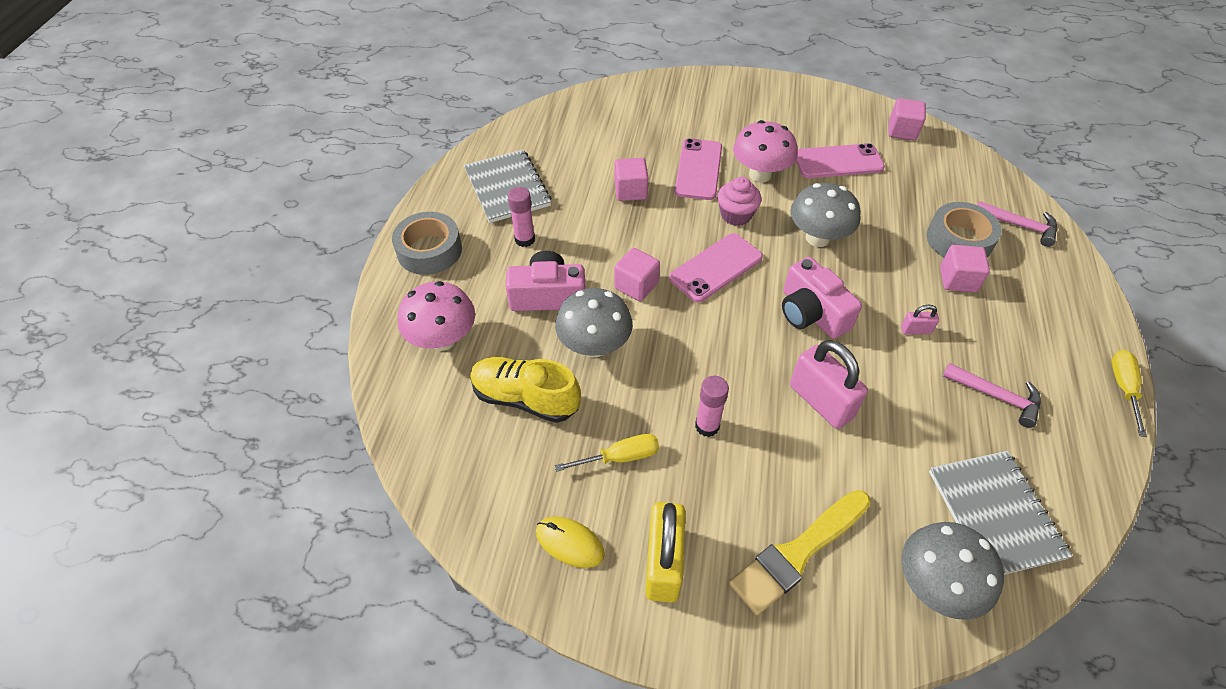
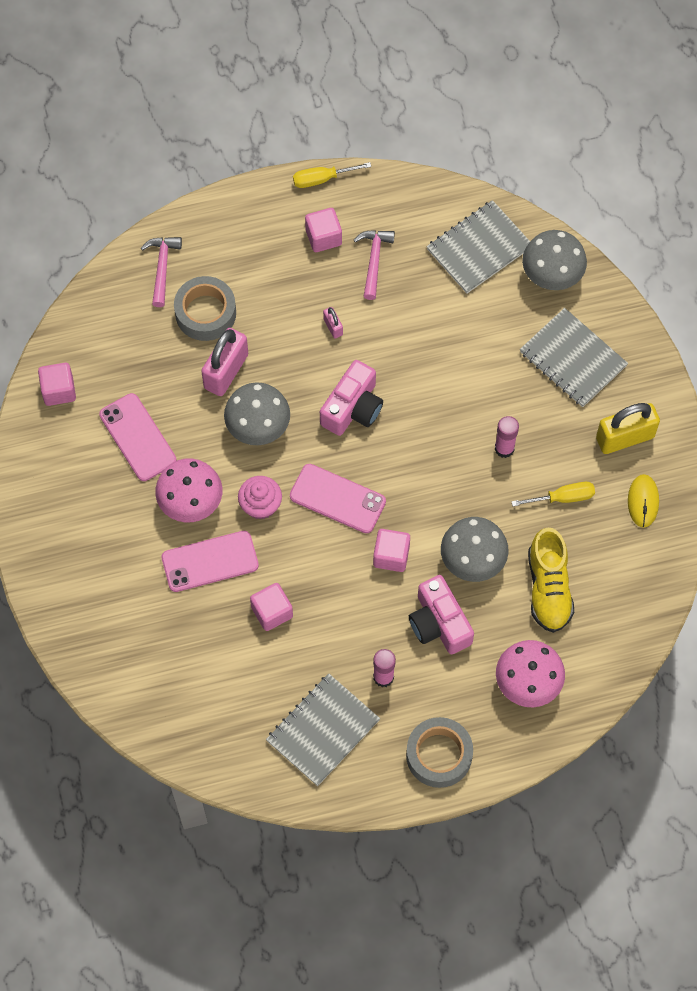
camera: 115 degrees left, 15 degrees up
(619, 457) = (562, 498): yellow screwdriver -> yellow screwdriver turned 120 degrees clockwise
(798, 553) = (572, 359): yellow brush -> grey notebook
(821, 401) = (441, 377): pink padlock -> pink padlock (226, 371)
(957, 280) = (258, 306): pink cube -> pink cube (323, 237)

